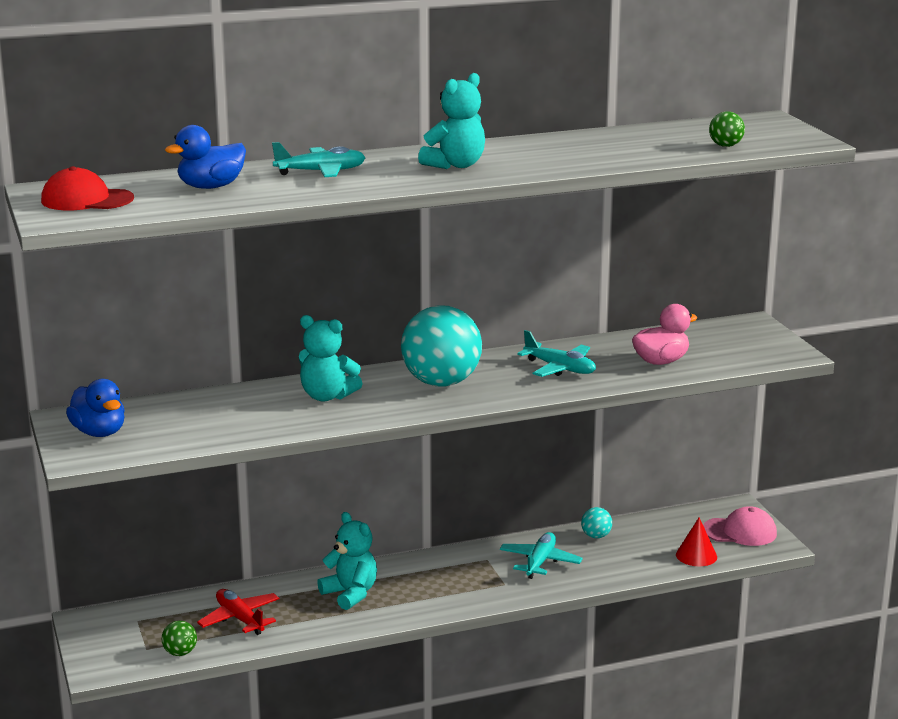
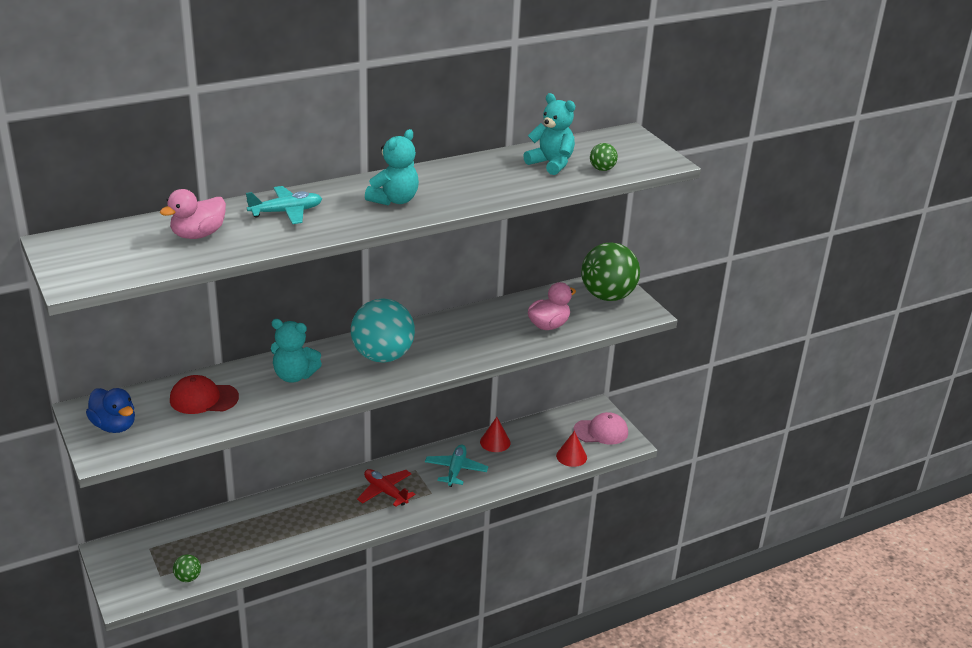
camera: 10 degrees left, 10 degrees up
(87, 200) = (95, 255): red cap -> red cap (203, 398)
(211, 187) = (198, 235): blue duck -> pink duck
(240, 619) = (231, 541): red plane -> red plane (385, 492)
(350, 594) = (314, 510): turquoise teddy bear -> turquoise teddy bear (551, 164)
(560, 368) = (472, 336): turquoise plane -> none
(596, 536) = (495, 442): turquoise ball -> red cone
(744, 337) = (607, 296): none -> green ball

